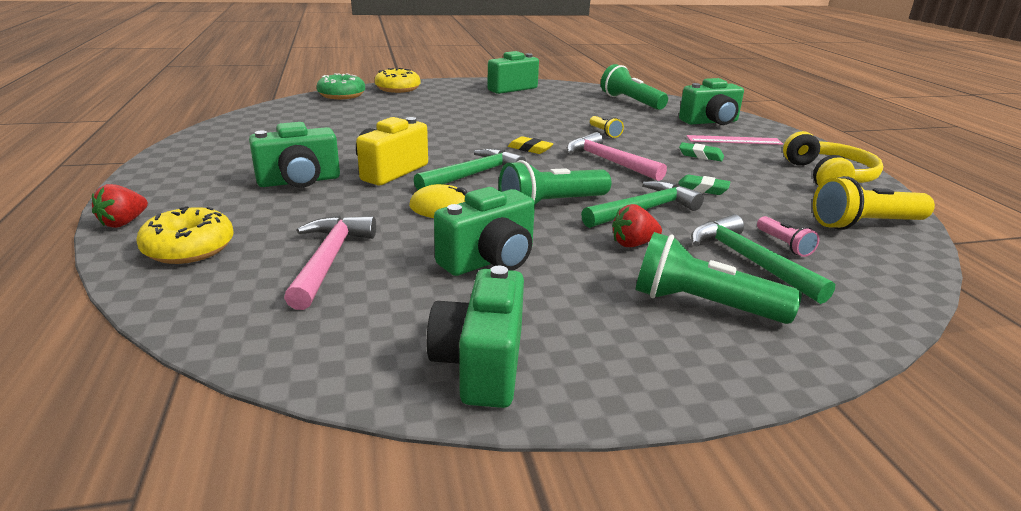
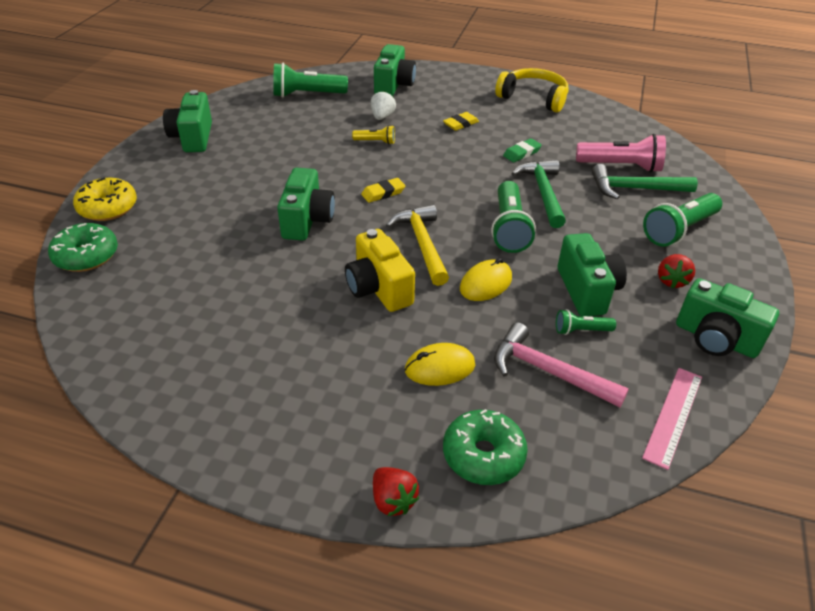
camera: 60 degrees left, 15 degrees up
(189, 249) = (483, 455): yellow donut -> green donut
(299, 181) = (362, 353): green camera -> green camera (307, 220)
(300, 211) = (439, 367): none -> yellow mouse
(413, 267) = (581, 330): none -> green flashlight
(474, 175) = (422, 244): green hammer -> yellow hammer
(608, 161) = (442, 168): pink hammer -> none
(633, 244) = (592, 220): red strawberry -> red strawberry (671, 281)
(649, 128) = (382, 117): none -> white strawberry
(700, 155) = (460, 124): green eraser -> yellow eraser
(734, 140) = (441, 96): pink ruler -> pink ruler (673, 416)
(784, 245) = (620, 166): pink flashlight -> pink flashlight, size x1.93
(865, 224) = (608, 125): yellow flashlight -> none

